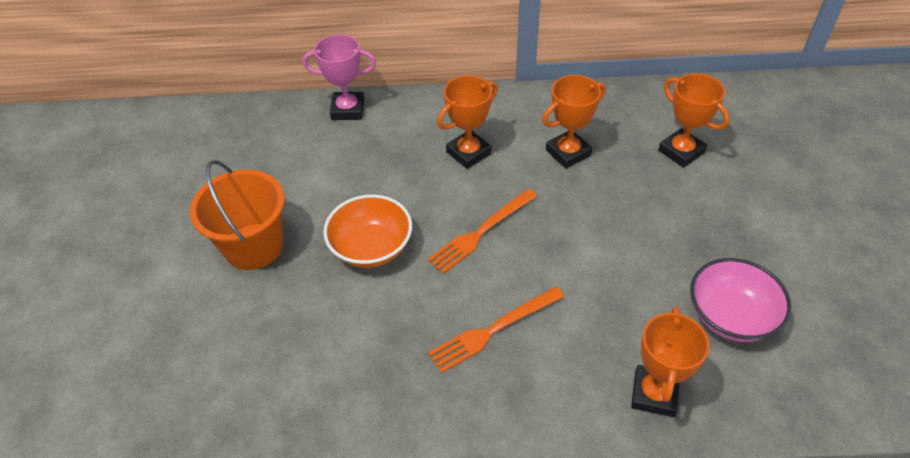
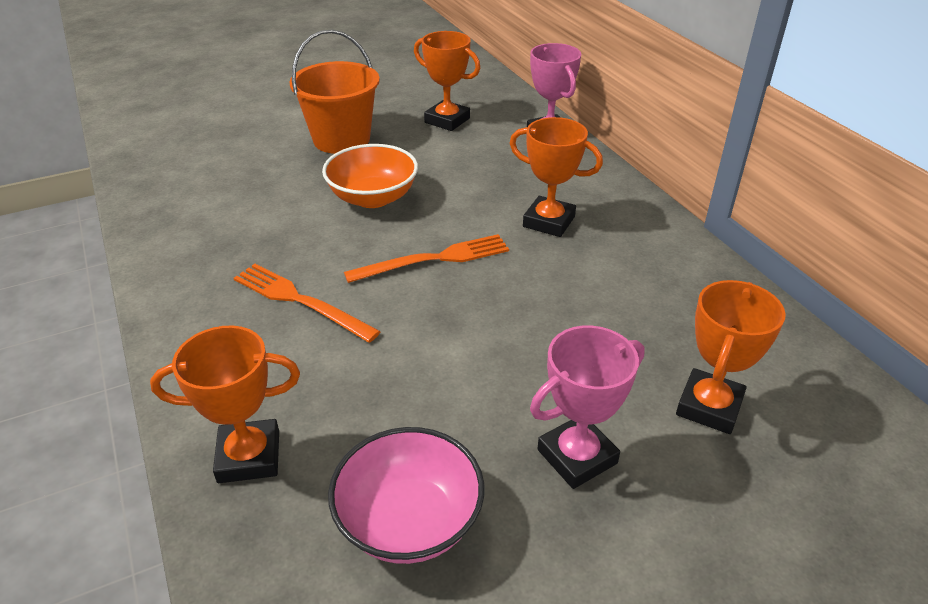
camera: 65 degrees right, 10 degrees down
(481, 232) = (434, 259): orange fork -> orange fork turned 135 degrees clockwise
(568, 153) = (612, 296): orange trophy -> orange trophy (447, 120)
(702, 222) = (577, 456): none -> pink trophy

